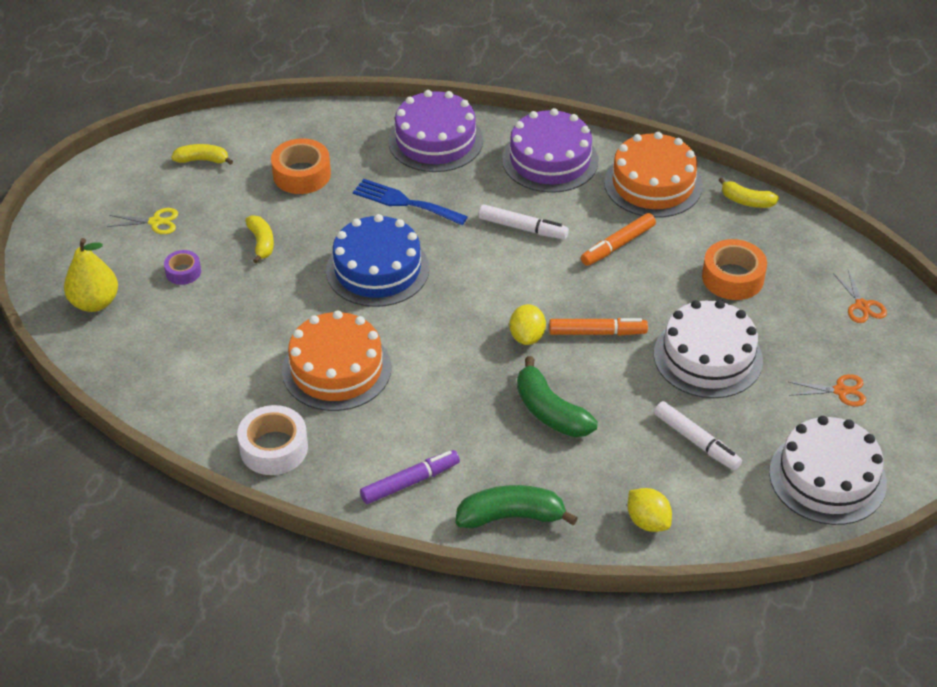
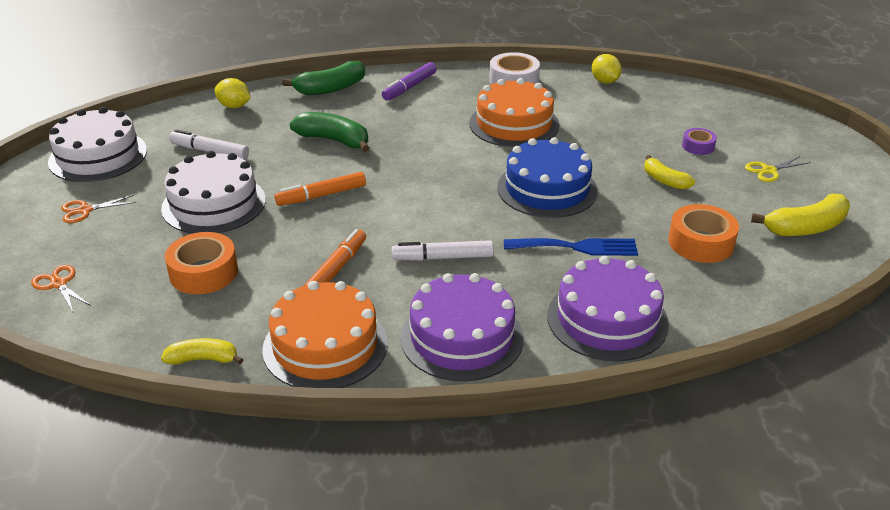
camera: 155 degrees right, 10 degrees down
(95, 302) = (732, 114): yellow pear -> none
(202, 160) = (805, 227): yellow banana -> yellow banana, size x1.58
(527, 336) = (381, 178): yellow lemon -> yellow lemon (605, 81)

